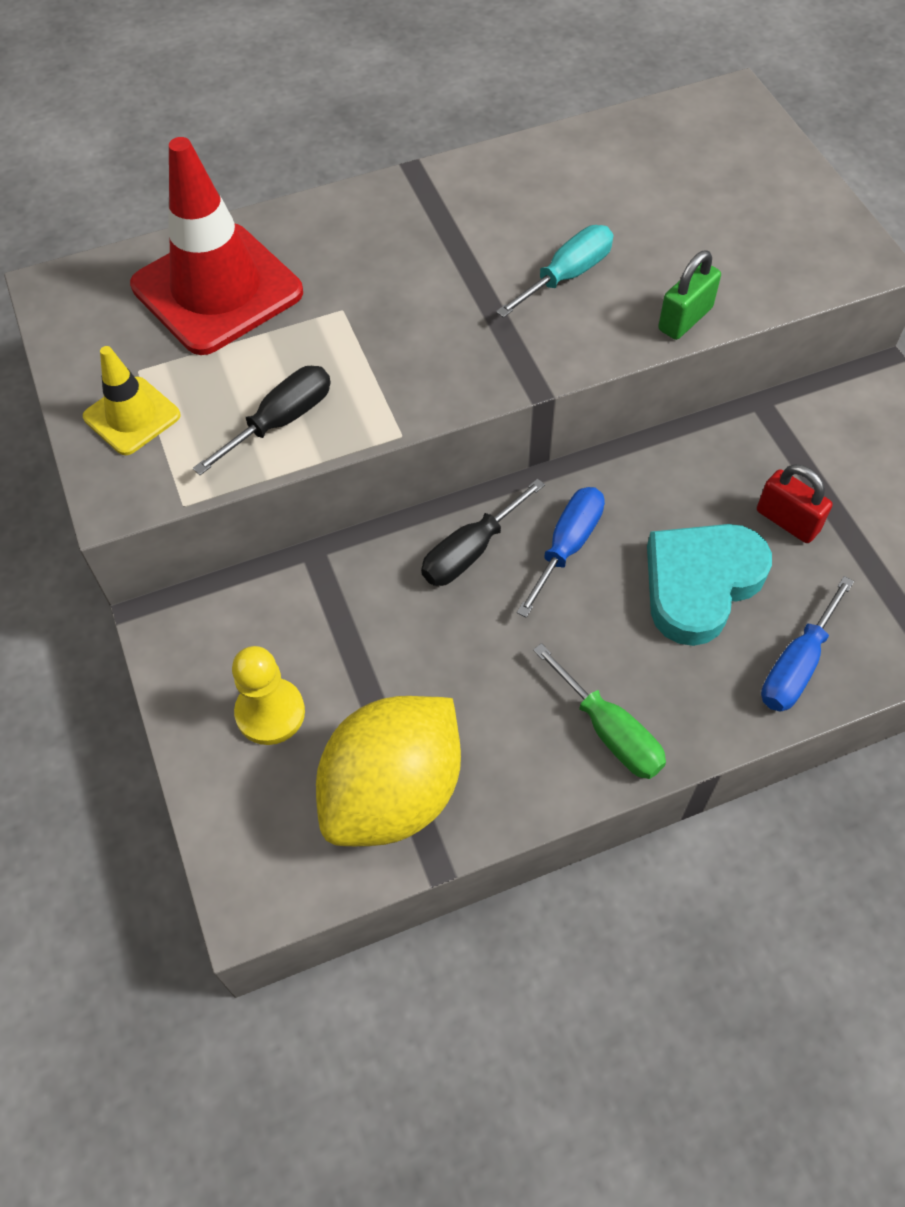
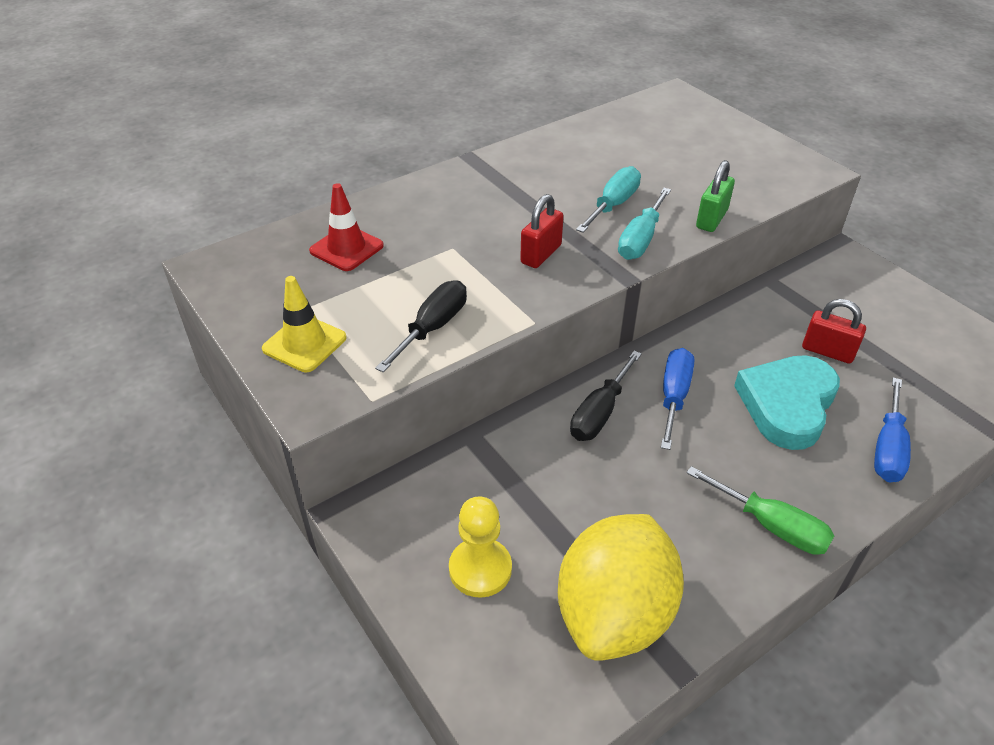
camera: 15 degrees left, 15 degrees down
(217, 289) = (346, 248): red traffic cone -> red traffic cone, size x0.52
(446, 337) = (541, 254): none -> red padlock
(579, 336) = (640, 239): none -> turquoise screwdriver

